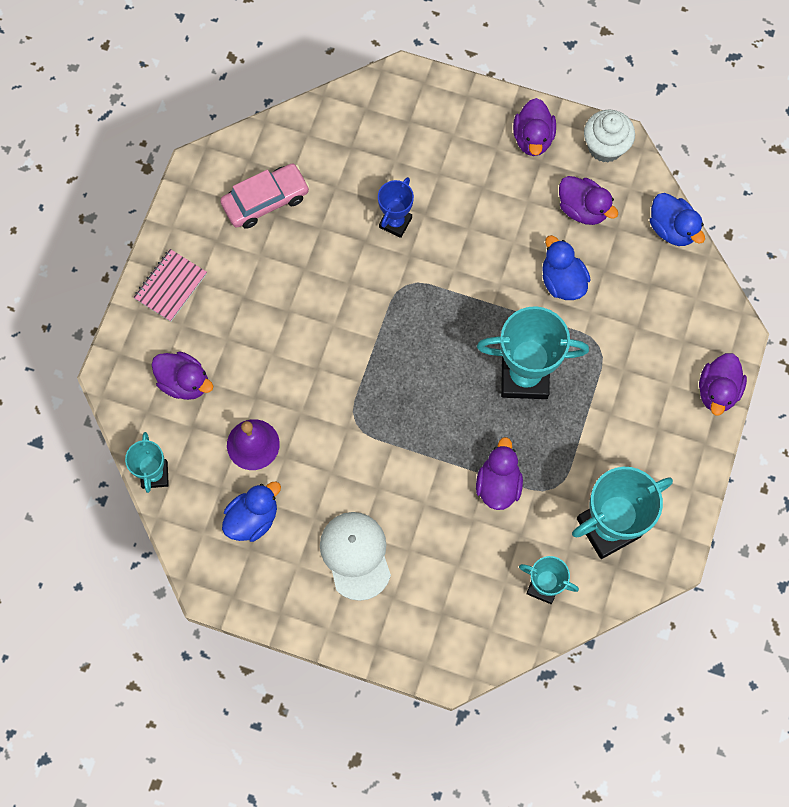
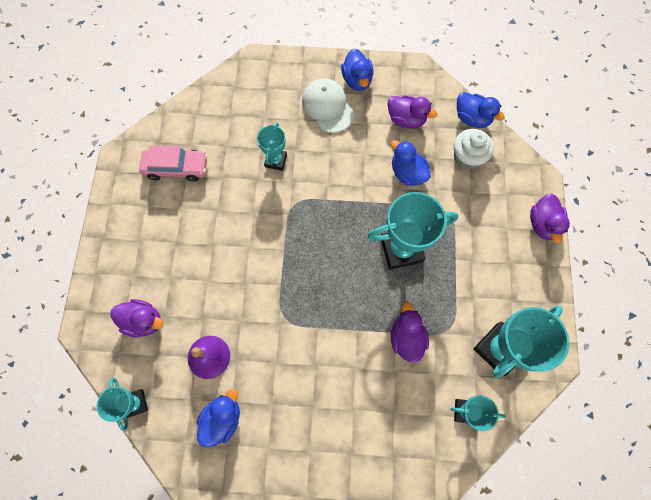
camera: 15 degrees left, 0 degrees up
(170, 286) = (117, 249): pink notebook -> none
(265, 201) = (176, 168): pink car -> pink car turned 45 degrees clockwise
(355, 555) = (312, 426): white cap -> white cap (328, 107)
(395, 222) = (275, 160): blue trophy -> turquoise trophy
(533, 138) = (357, 80): purple duck -> blue duck
(605, 147) = (408, 74): white cupcake -> white cupcake (467, 157)

